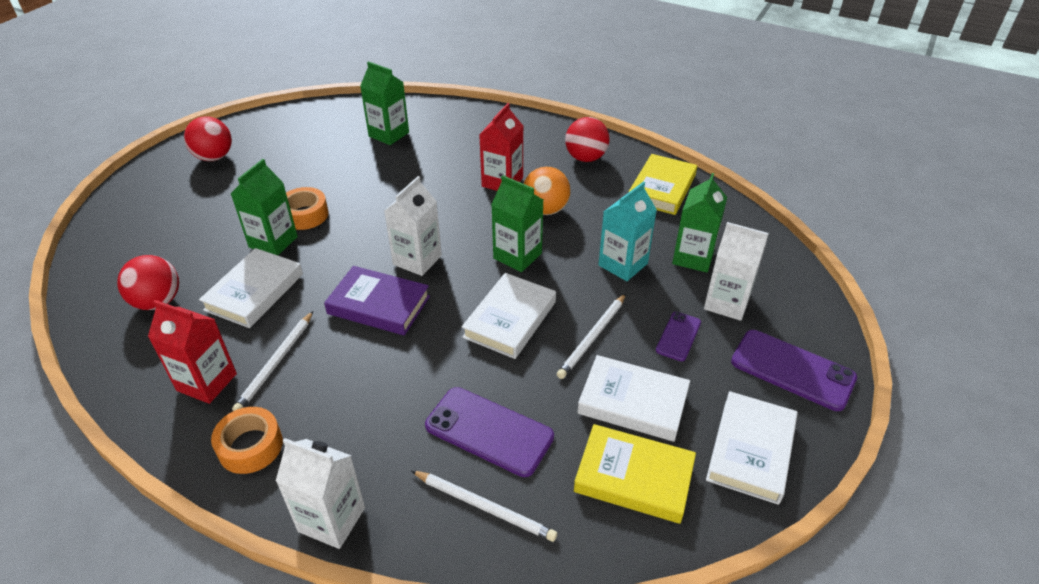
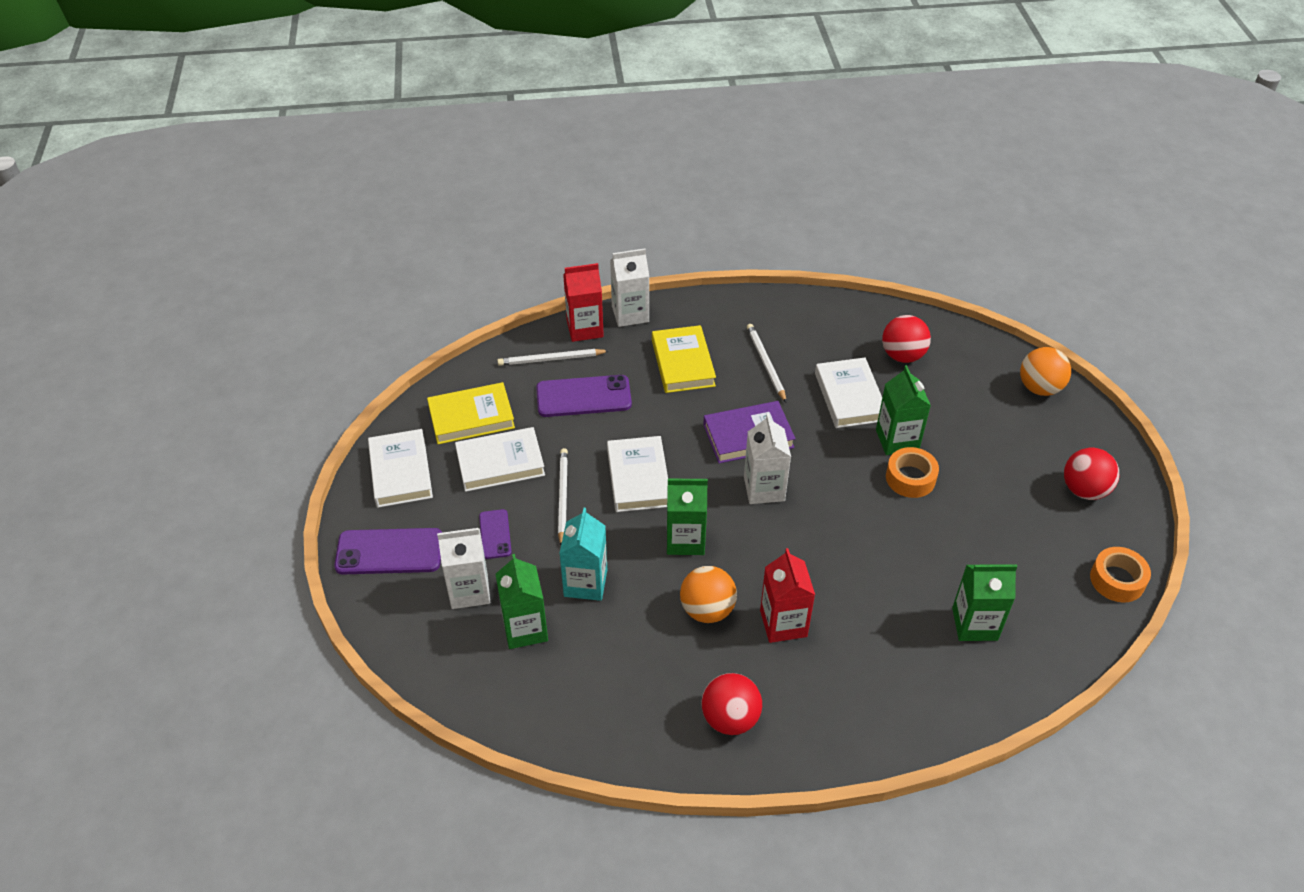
camera: 145 degrees right, 5 degrees up
(116, 222) = (1039, 388): none -> orange ball
(207, 382) = (792, 332): red carton -> red carton (585, 328)
(250, 446) = (717, 319): orange tape -> orange tape (1117, 580)
(662, 188) = (611, 715): yellow book -> yellow book (683, 363)

